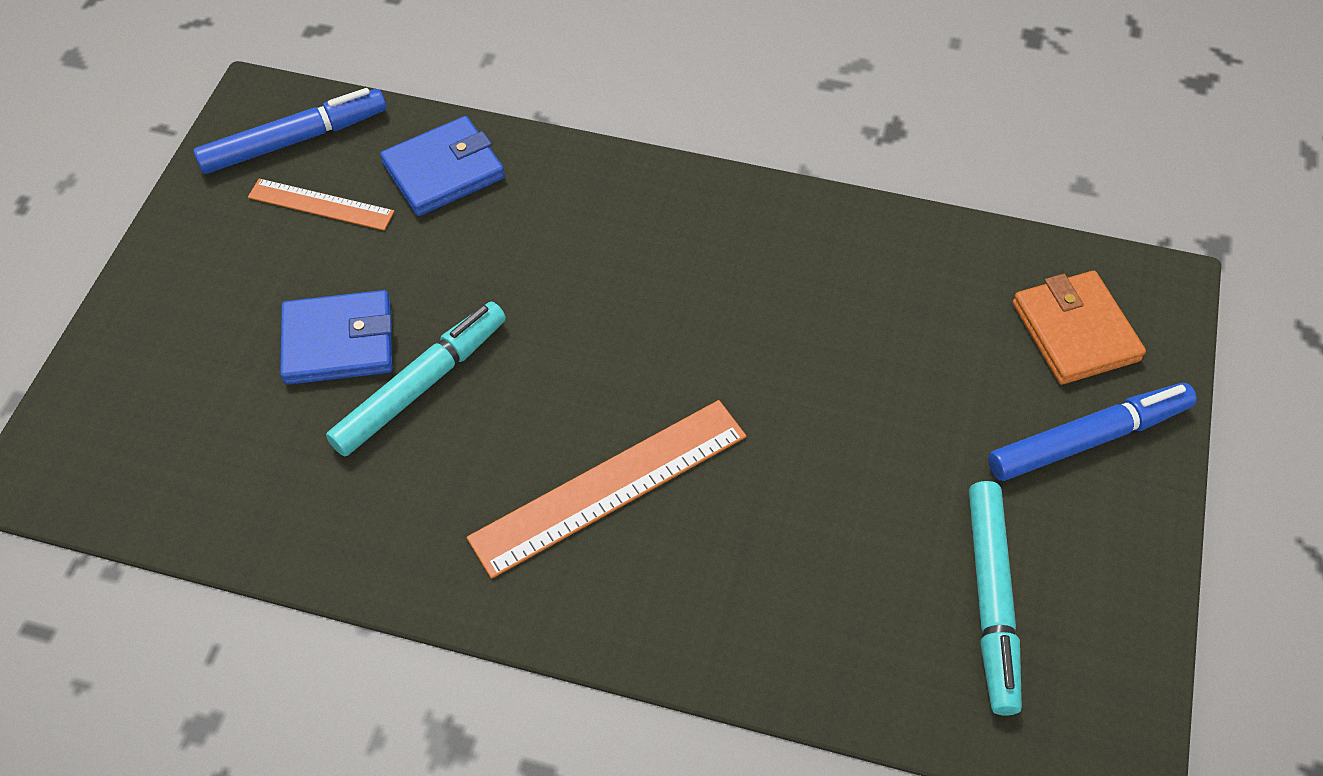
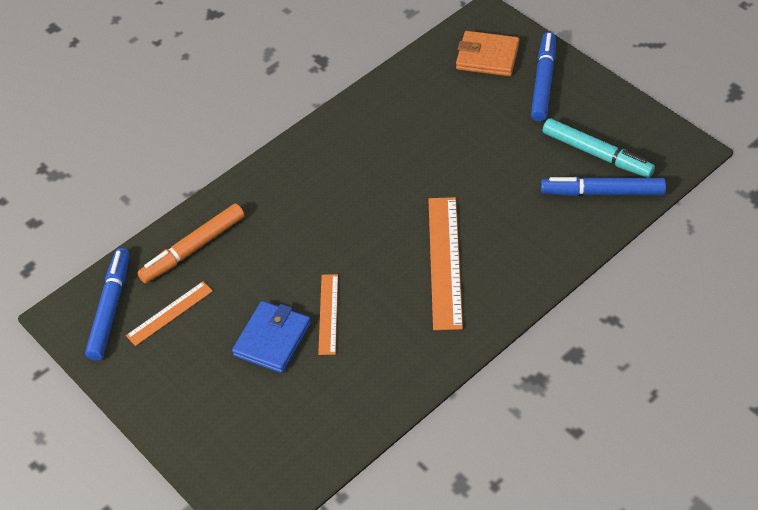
camera: 55 degrees left, 5 degrees down
(421, 385) = (328, 314): turquoise marker -> orange ruler
(444, 171) = (193, 249): blue wallet -> orange marker
(911, 651) = (602, 192): none -> blue marker

